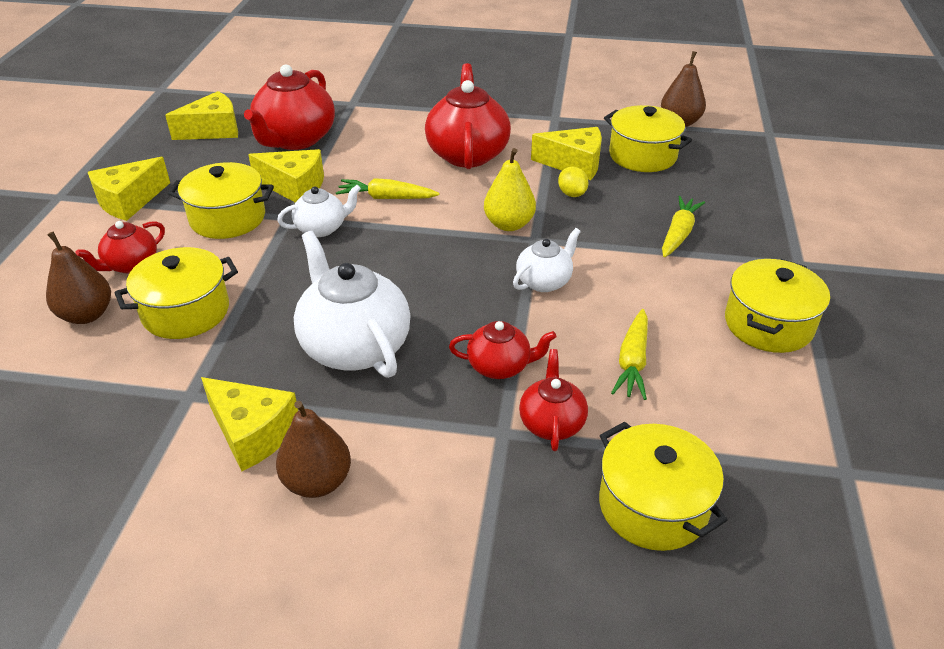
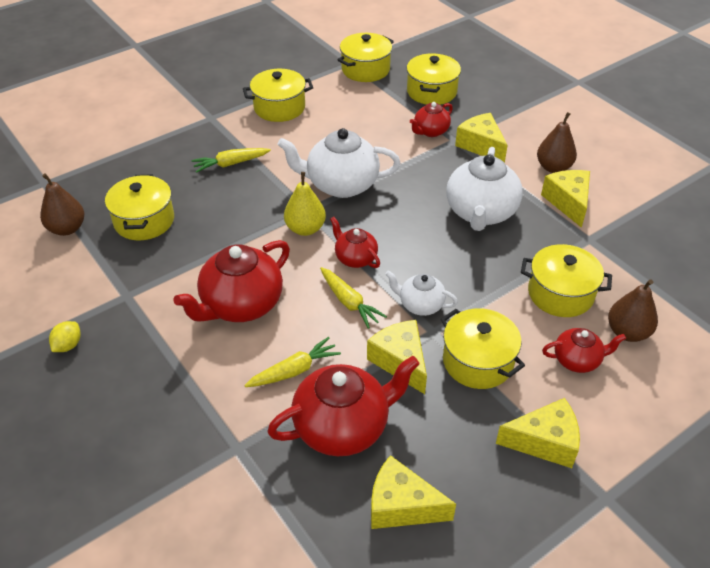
camera: 135 degrees left, 5 degrees up
(500, 366) = (421, 162): red teapot -> red teapot (355, 258)
(544, 281) = (341, 185): white teapot -> white teapot, size x1.83
(572, 194) = (236, 224): yellow lemon -> yellow lemon (68, 345)
(574, 164) = (193, 244): yellow cheese -> yellow cheese (481, 145)
(632, 362) = (361, 130): yellow carrot -> yellow carrot (294, 370)
(804, 475) = (365, 69): none -> yellow pot

